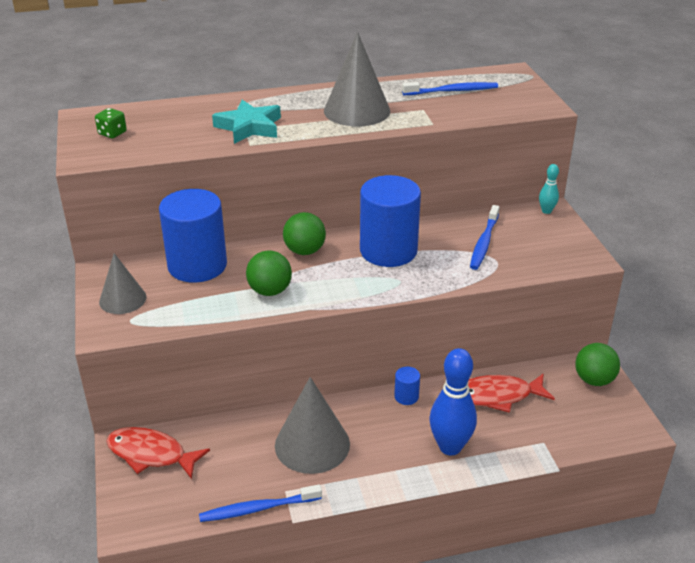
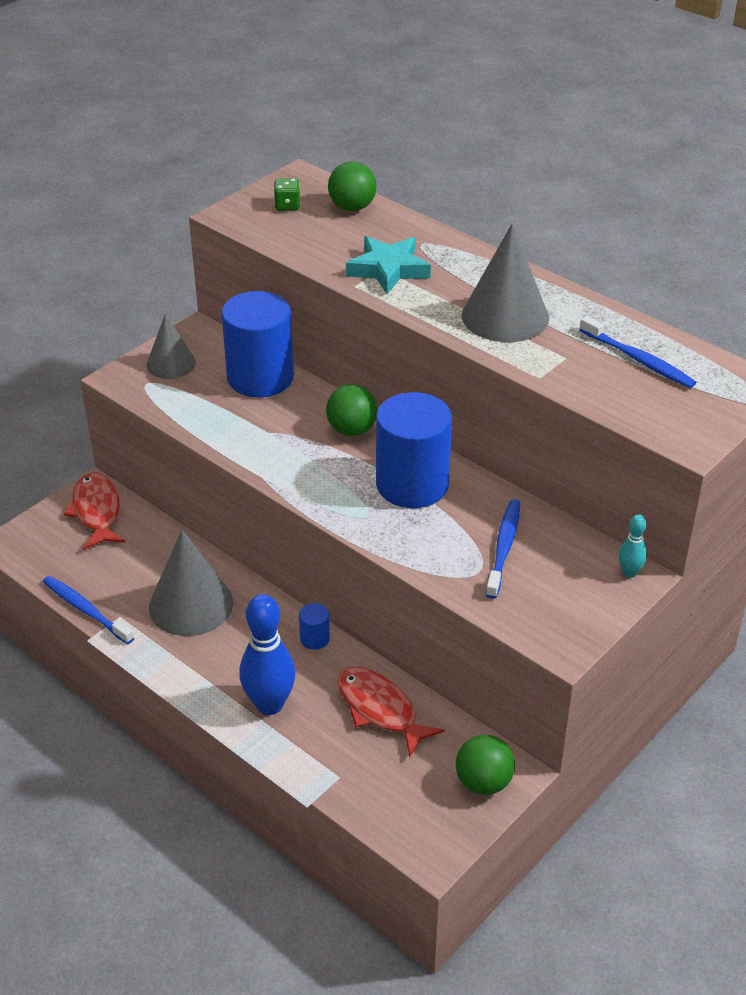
camera: 55 degrees right, 5 degrees up
(270, 291) = (265, 440): green ball -> green ball (352, 207)
(484, 243) = (504, 547): blue toothbrush -> blue toothbrush turned 120 degrees clockwise

